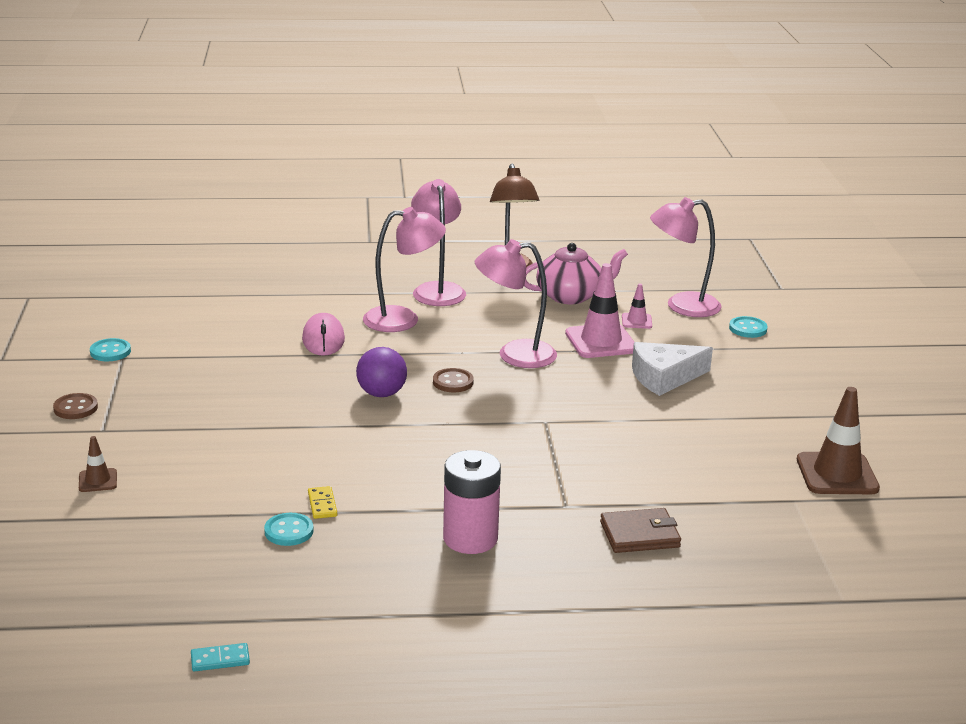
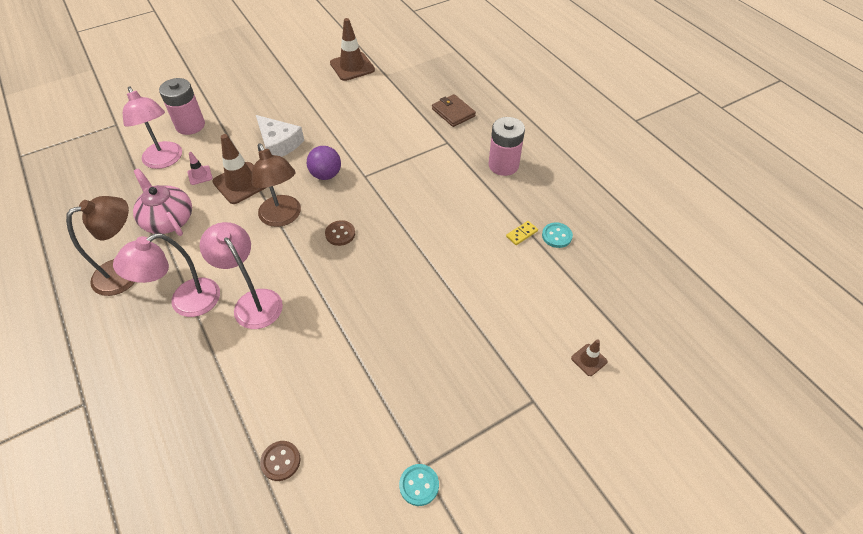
camera: 115 degrees left, 25 degrees up
(75, 408) = (519, 443): brown button -> brown button (280, 461)
(220, 660) = (668, 212): turquoise domino -> none
(323, 339) = (314, 336): pink mouse -> none
(381, 394) = (378, 263): purple ball -> purple ball (326, 175)
(514, 355) = (283, 217): pink lamp -> brown lamp
(601, 341) = (241, 183): pink traffic cone -> brown traffic cone
(748, 329) = (190, 125): turquoise button -> pink battery

